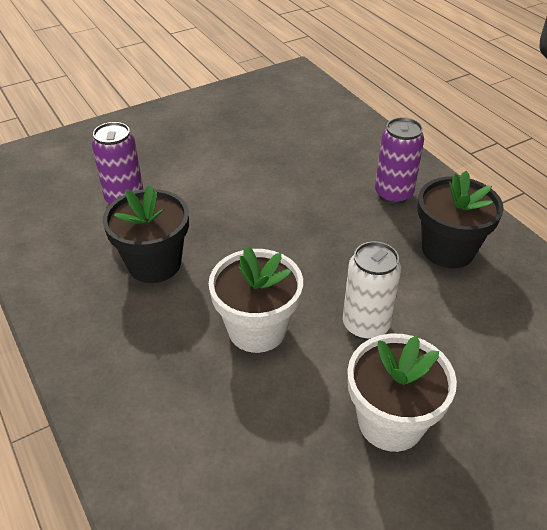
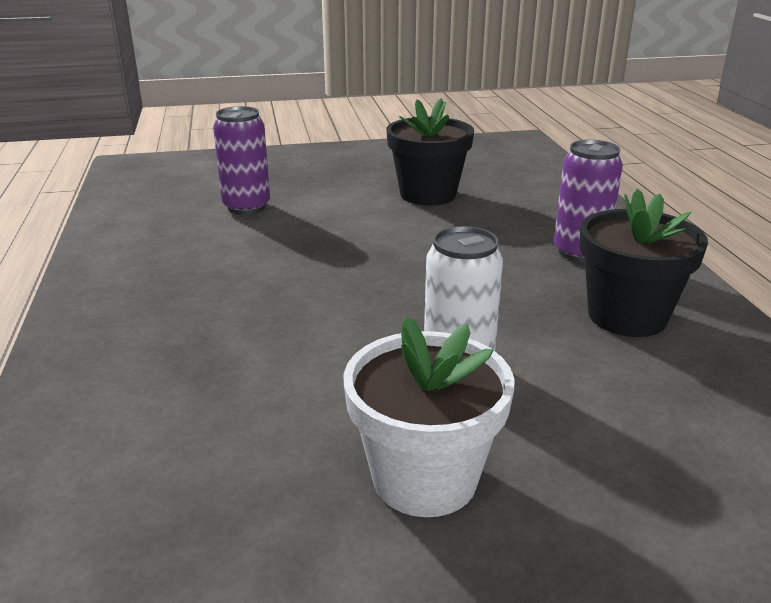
camera: 20 degrees right, 15 degrees down
(154, 264) = (234, 262): black flower pot -> black flower pot (428, 194)
(257, 329) = (309, 342): white flower pot -> none

